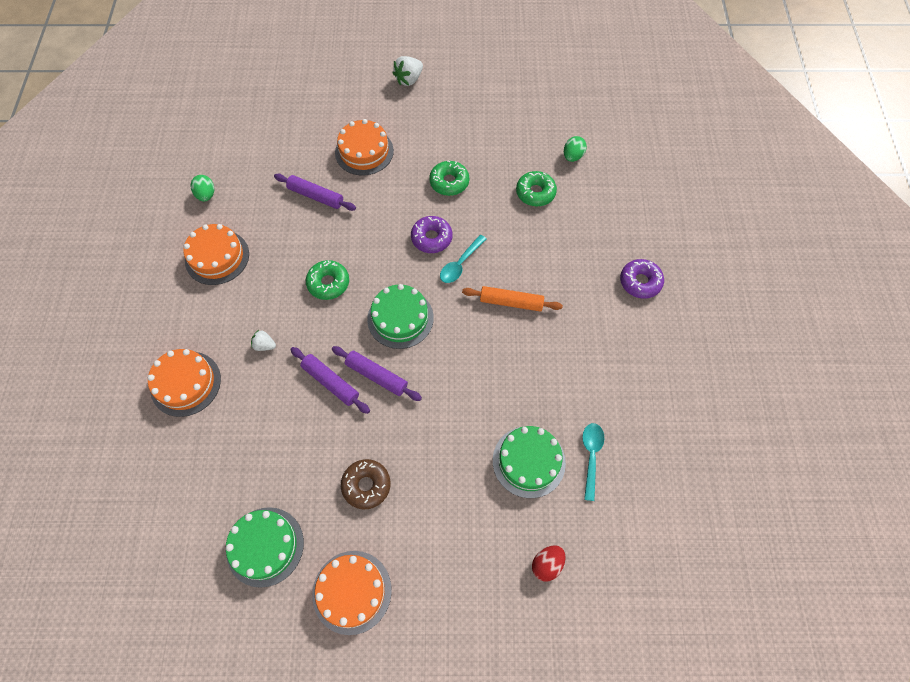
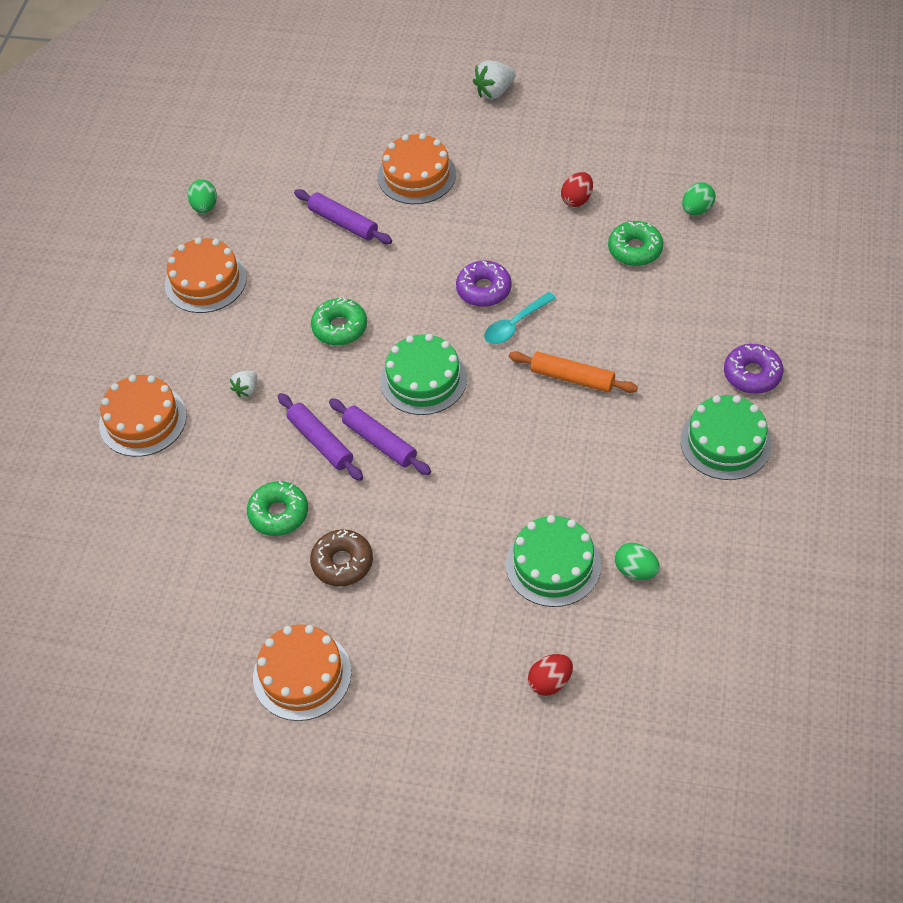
camera: 15 degrees right, 10 degrees down
(264, 345) = (246, 389): white strawberry -> white strawberry turned 90 degrees counterclockwise
(265, 546) = (207, 611): green cake -> green cake (725, 442)
(449, 182) = (521, 224): green donut -> green donut (279, 514)
(485, 158) = (577, 199): none -> red egg
(591, 456) = (636, 570): turquoise spoon -> green egg

